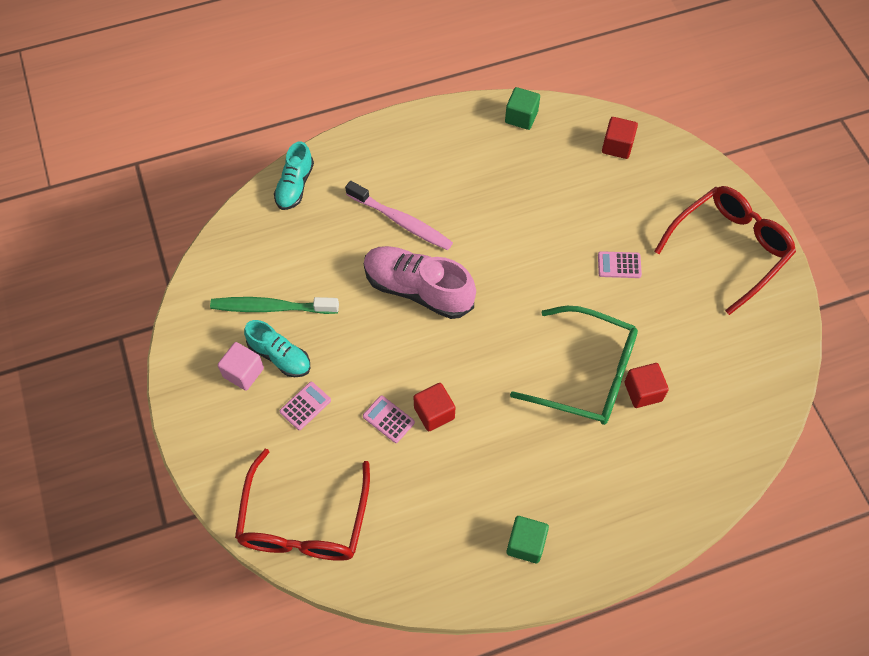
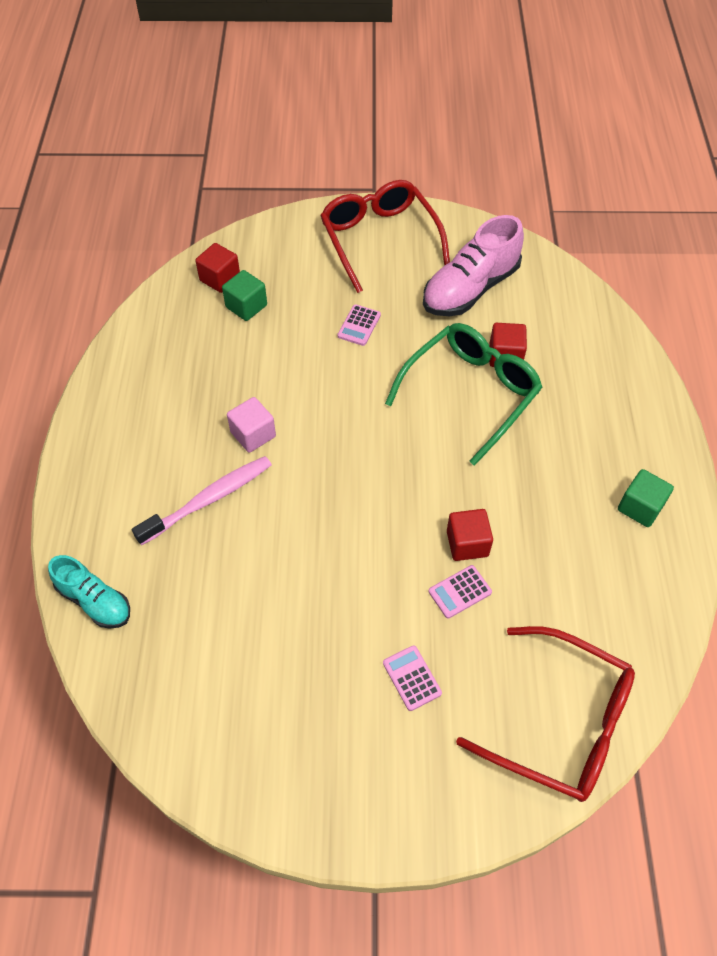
camera: 70 degrees left, 5 degrees down
(243, 372) = (338, 740): pink cube -> pink cube (253, 434)
(272, 307) = (260, 679): green toothbrush -> none
(280, 356) = (333, 689): turquoise shoe -> none
(418, 289) = (306, 511): pink shoe -> pink shoe (470, 289)
(521, 117) = (135, 344): green cube -> green cube (246, 306)

